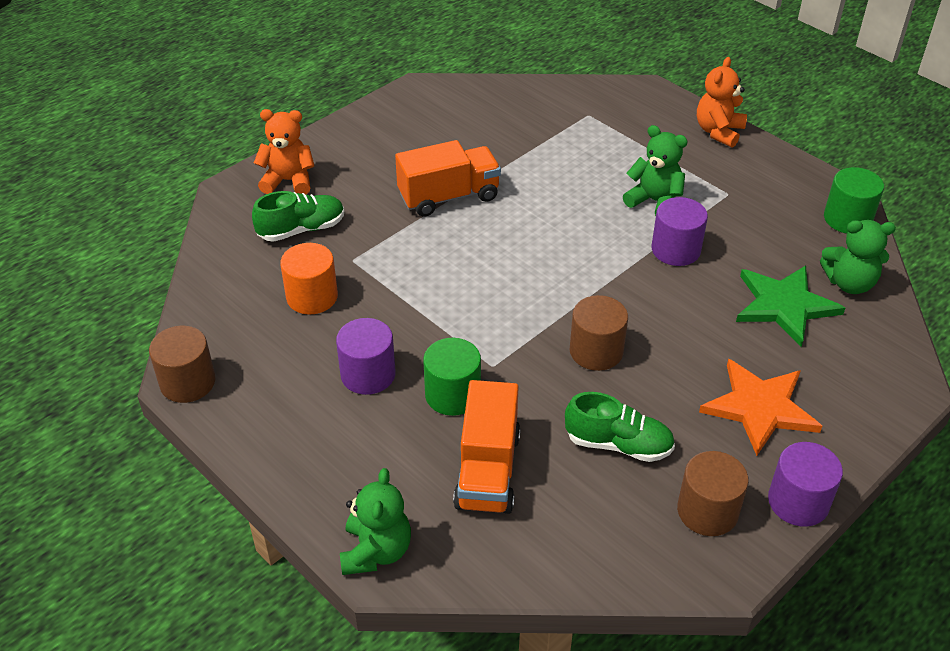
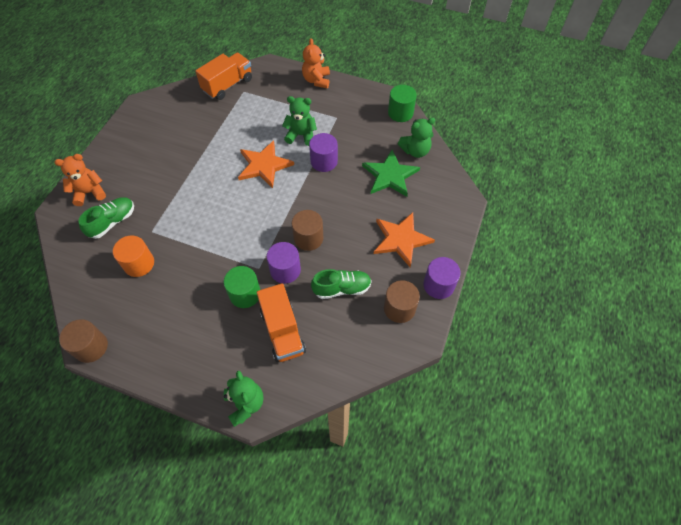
camera: 25 degrees left, 15 degrees up
(368, 374) = (193, 300): purple cylinder -> purple cylinder (285, 270)
(448, 197) = (188, 171): orange truck -> orange truck (228, 85)
(572, 225) = (264, 165): none -> orange star

